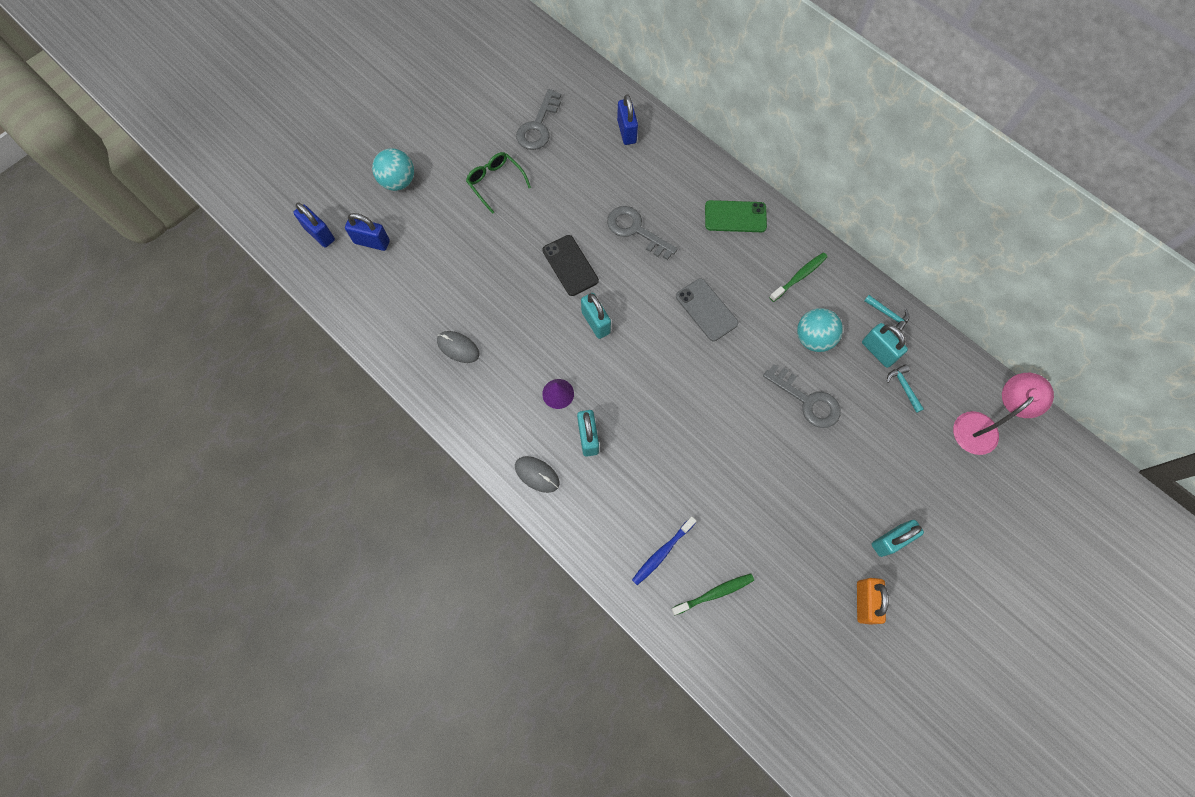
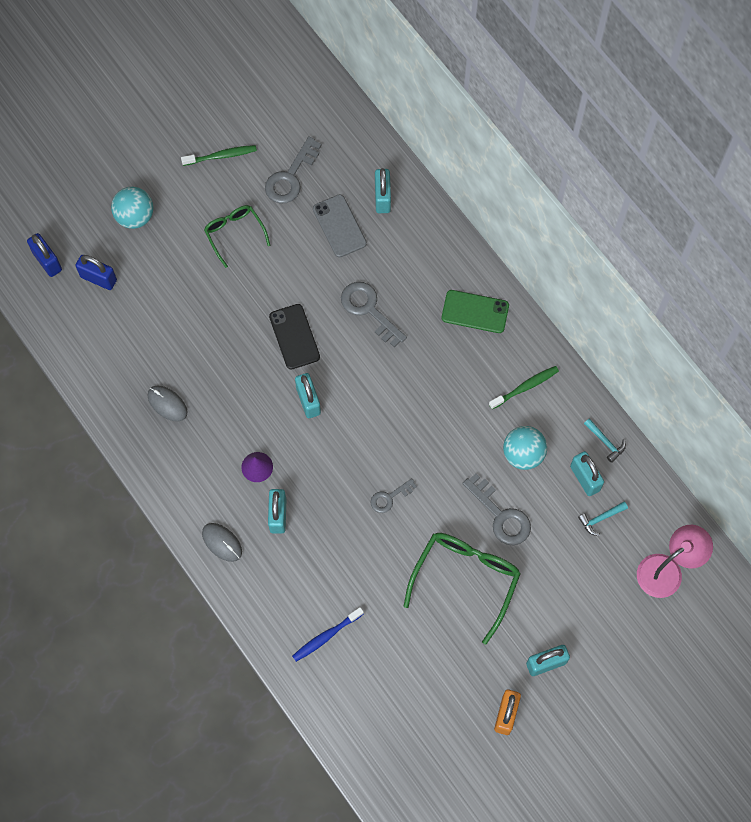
camera: 10 degrees right, 0 degrees up
(626, 131) = (382, 198): blue padlock -> turquoise padlock
(695, 402) = (389, 498): none -> grey key
(706, 310) = (422, 406): grey phone -> grey phone (339, 226)
(714, 593) = (367, 682): green toothbrush -> green toothbrush (221, 156)
(789, 469) = (466, 579): none -> green glasses
(903, 387) = (600, 518): turquoise hammer -> turquoise hammer turned 105 degrees counterclockwise

